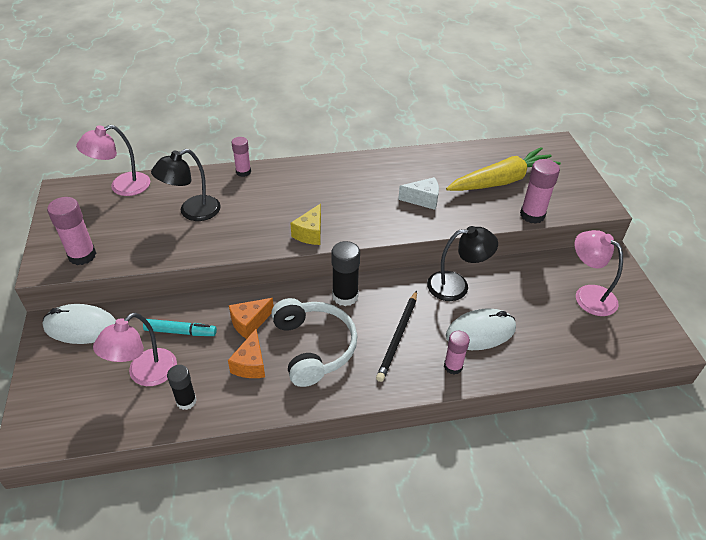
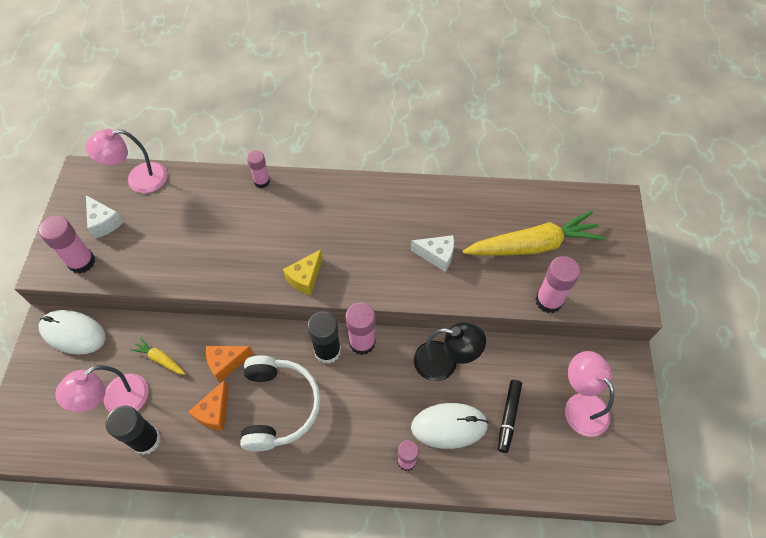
camera: 15 degrees right, 15 degrees up
(97, 223) = (104, 222): none -> white cheese
(180, 332) = (160, 359): turquoise marker -> yellow carrot
(186, 401) = (146, 440): black glue stick -> black glue stick, size x1.52
(192, 212) = (197, 226): black lamp -> none
(375, 284) = (362, 342): none -> pink glue stick
(398, 336) = (364, 412): black pencil -> none
(530, 315) = (508, 417): none -> black marker

